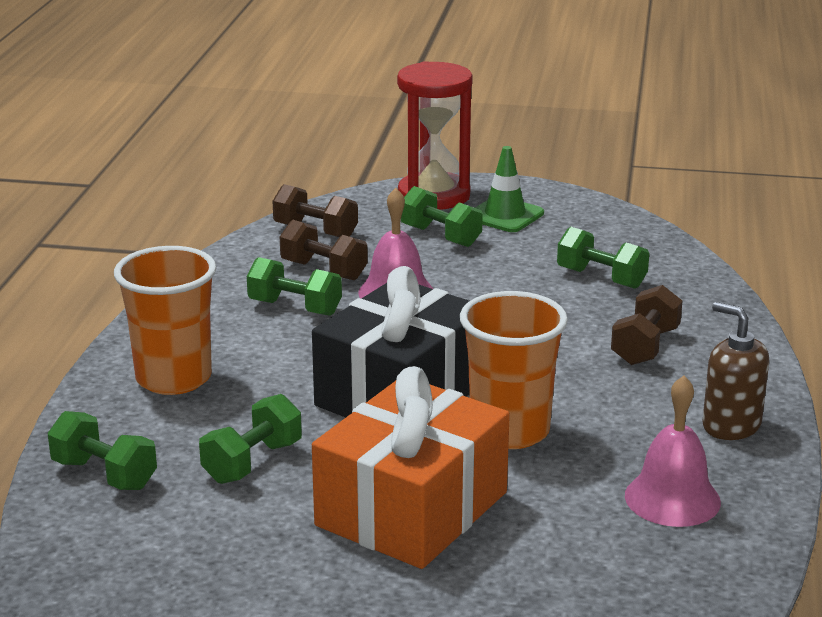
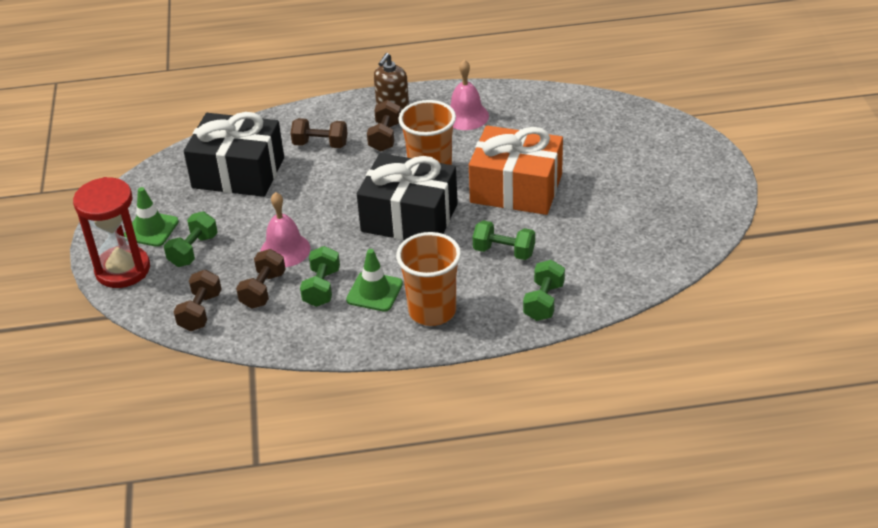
camera: 105 degrees left, 15 degrees up
(253, 342) = (374, 292): none -> green traffic cone
(601, 278) = (238, 173): green dumbbell -> black gift
(640, 405) = (385, 137): none -> brown dumbbell

